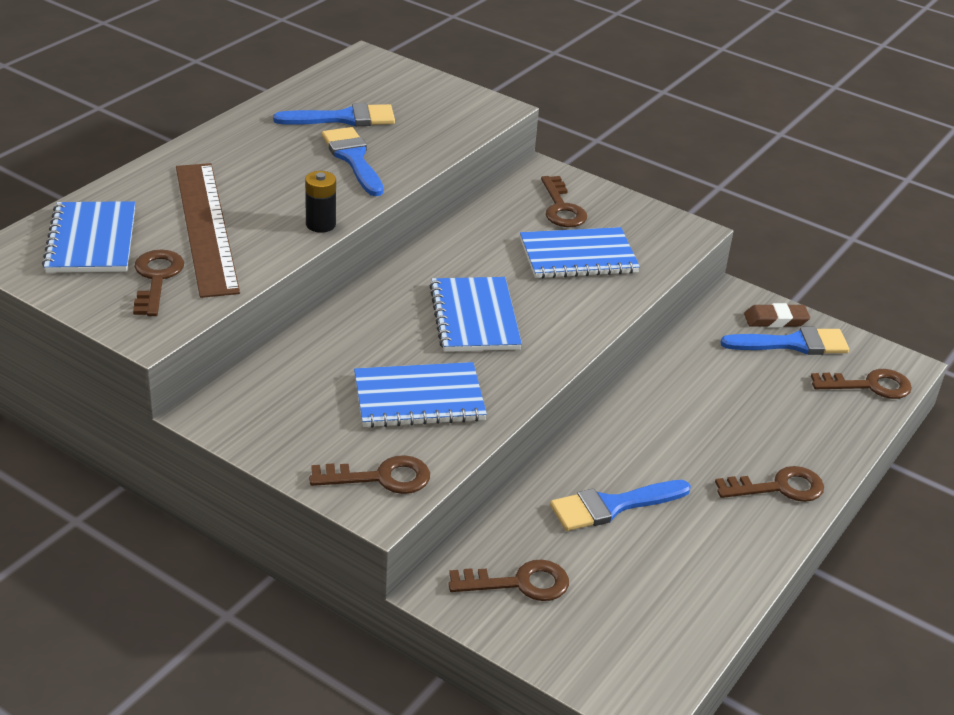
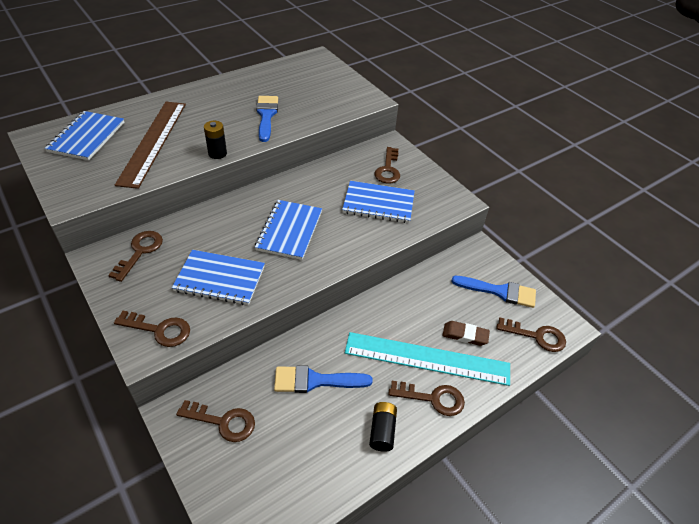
camera: 20 degrees right, 10 degrees up
(156, 279) = (101, 168): brown key -> brown key (140, 252)
(344, 118) = (279, 90): blue brush -> none
(736, 539) = (382, 431): none -> black battery
(744, 445) = (427, 358): none -> turquoise ruler
(776, 320) = (497, 271): brown eraser -> brown eraser (465, 335)

